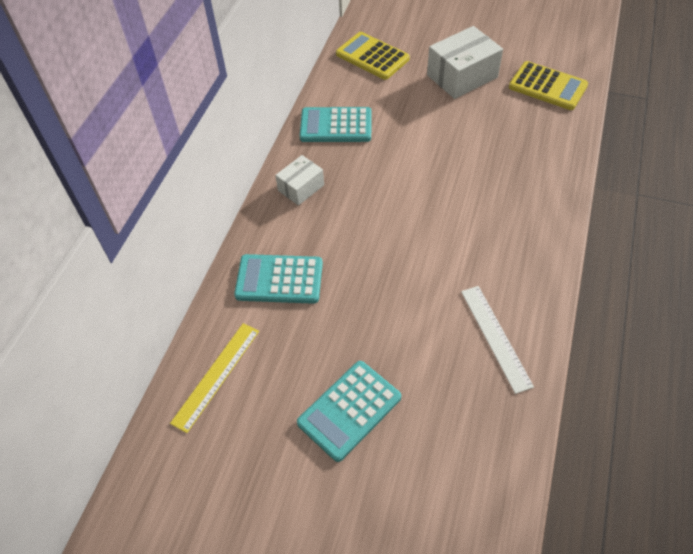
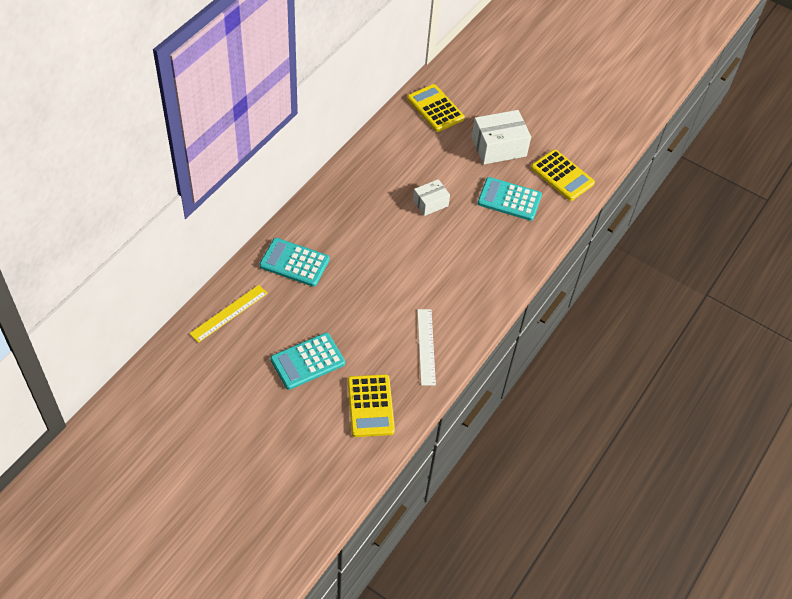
camera: 10 degrees right, 0 degrees up
(301, 188) = (336, 200): white box -> white box (430, 203)
(336, 126) = (382, 159): turquoise calculator -> turquoise calculator (509, 199)
(462, 447) = (370, 406): none -> yellow calculator

